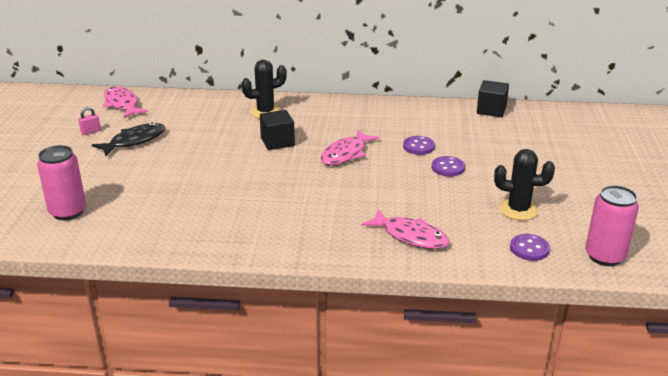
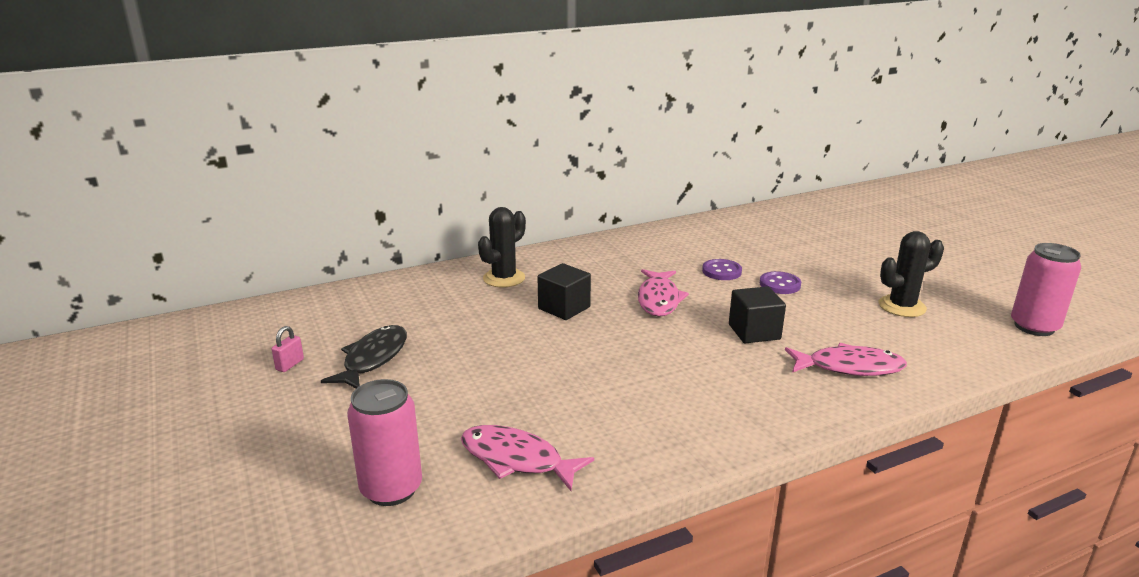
camera: 30 degrees left, 5 degrees down
(122, 104) = (295, 317): pink fish -> pink fish (516, 459)
(491, 110) = (737, 218): black cube -> black cube (754, 332)
(529, 249) = (968, 341): purple button -> none

